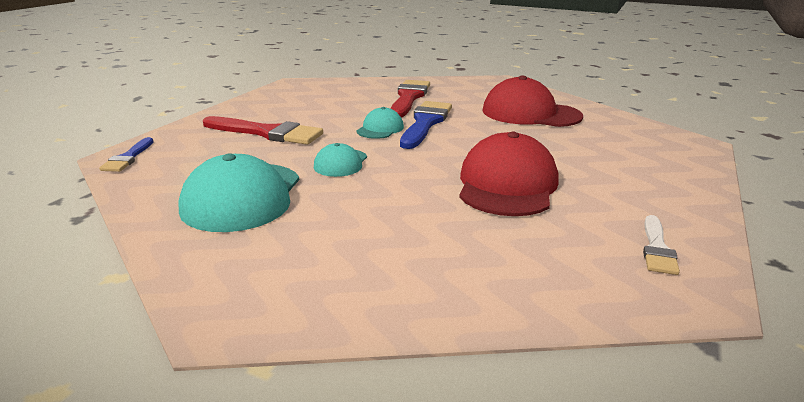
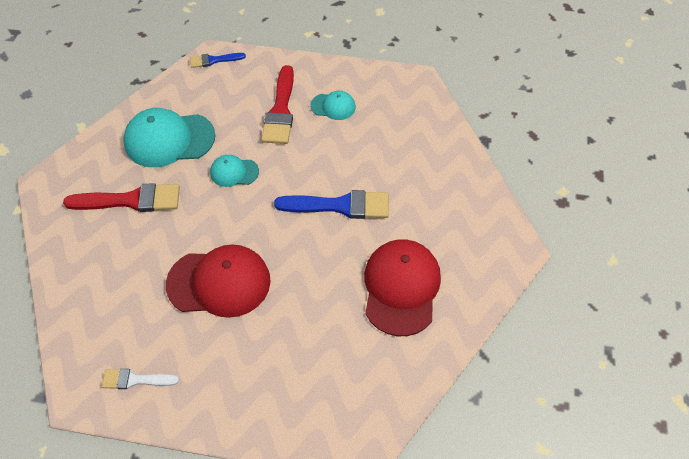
camera: 75 degrees right, 30 degrees up
(380, 129) = (313, 177): turquoise cap -> turquoise cap (333, 106)
(409, 98) = (410, 178): red brush -> red brush (131, 200)

